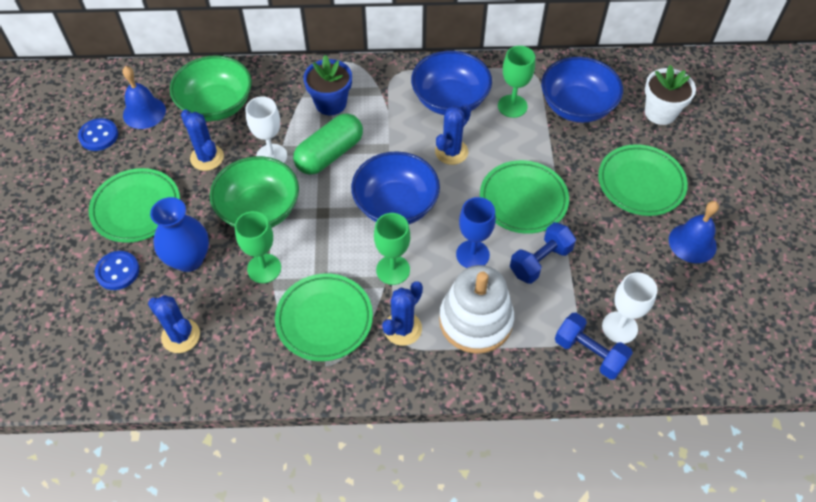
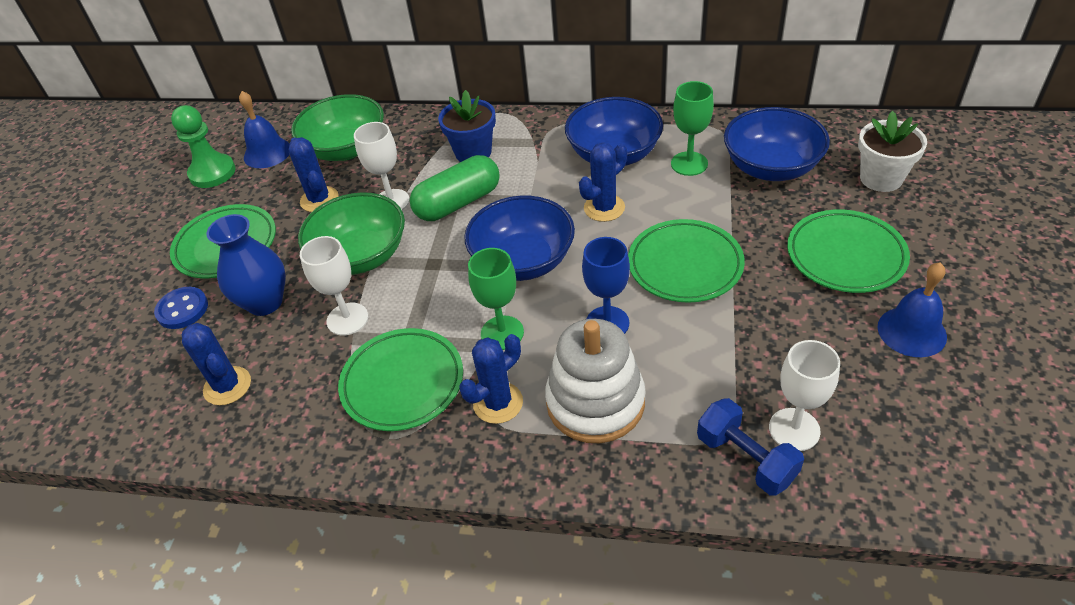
camera: 15 degrees right, 10 degrees down
(99, 136) = (212, 173): blue button -> green pawn
(264, 268) = (347, 319): green goblet -> white goblet
(540, 261) = (695, 338): blue dumbbell -> none

